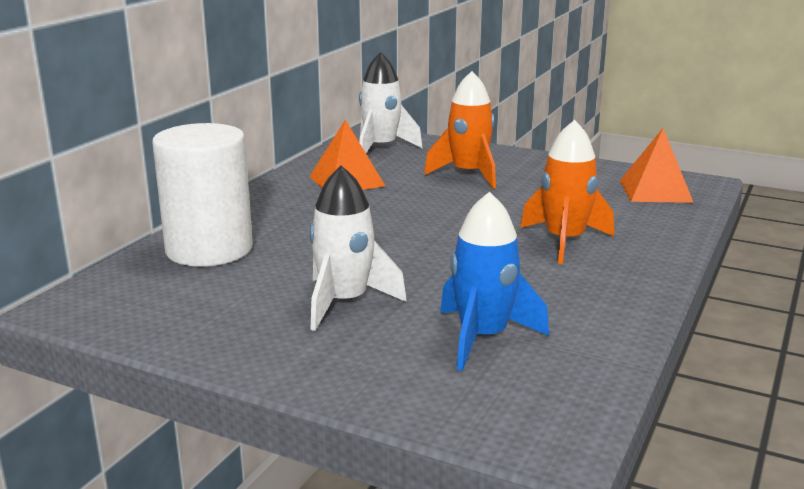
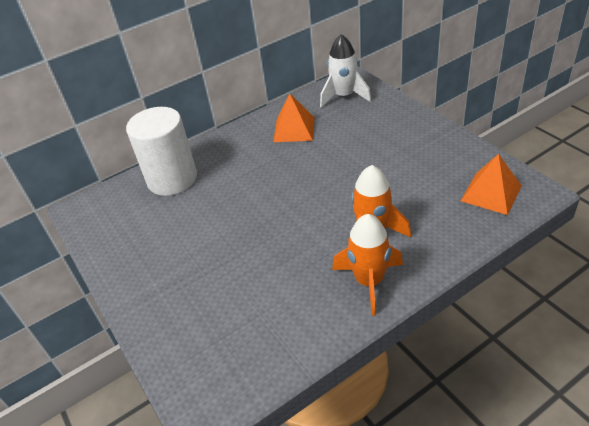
camera: 35 degrees right, 20 degrees up
(345, 303) = (199, 251): white rocket -> none
(468, 174) = (375, 140): orange rocket -> orange rocket (369, 281)
(483, 338) = (243, 310): blue rocket -> none

